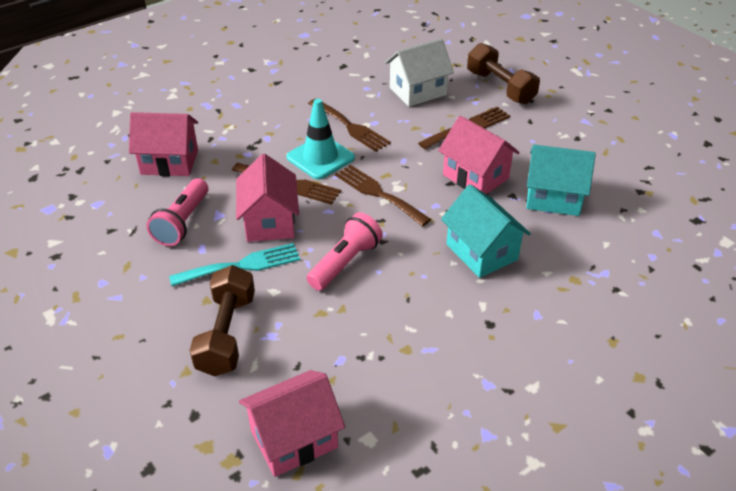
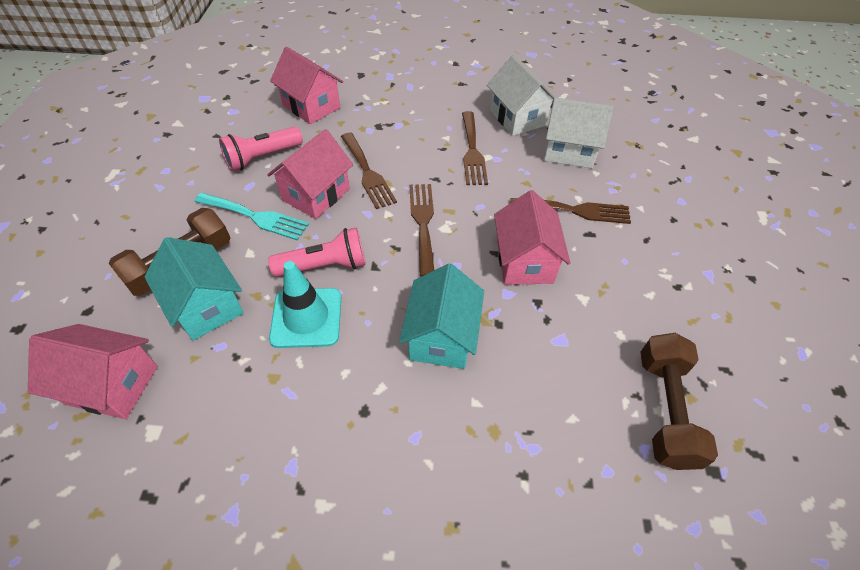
camera: 40 degrees right, 10 degrees up
(320, 157) = (417, 164): turquoise traffic cone -> turquoise traffic cone (306, 318)
(353, 87) = (517, 118): none -> white house
(500, 87) = (655, 189): brown dumbbell -> brown dumbbell (665, 409)
(553, 198) = (575, 332): turquoise house -> turquoise house (206, 306)

